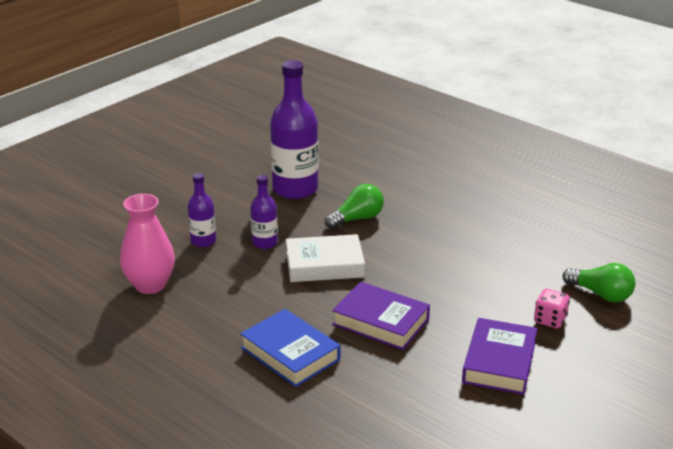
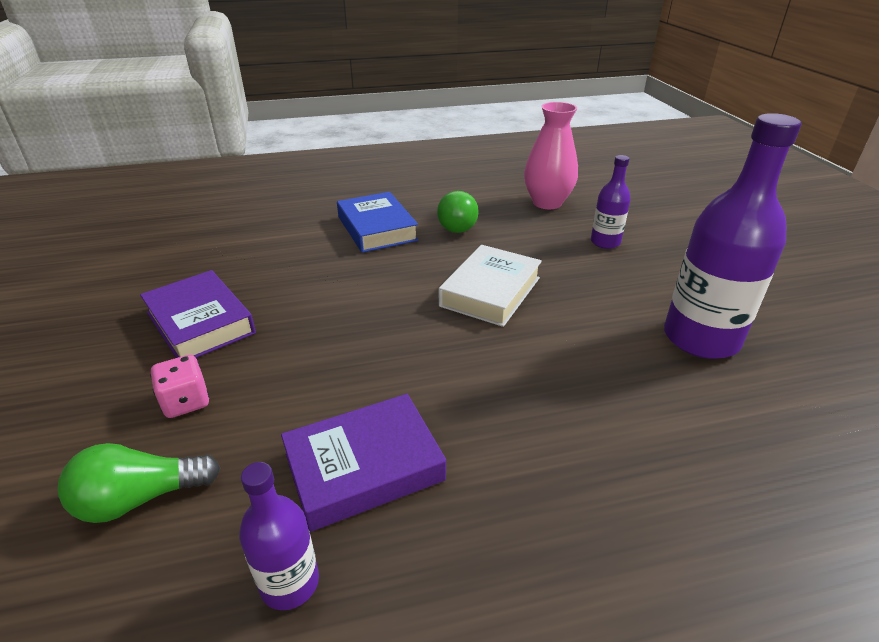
camera: 125 degrees right, 5 degrees up
(265, 243) = (571, 272): purple bottle -> purple bottle (290, 583)
(290, 354) = (377, 228): blue book -> blue book turned 75 degrees clockwise
(357, 219) = (576, 357): green light bulb -> green light bulb (457, 224)
(381, 322) = (355, 284): purple book -> purple book (364, 467)

